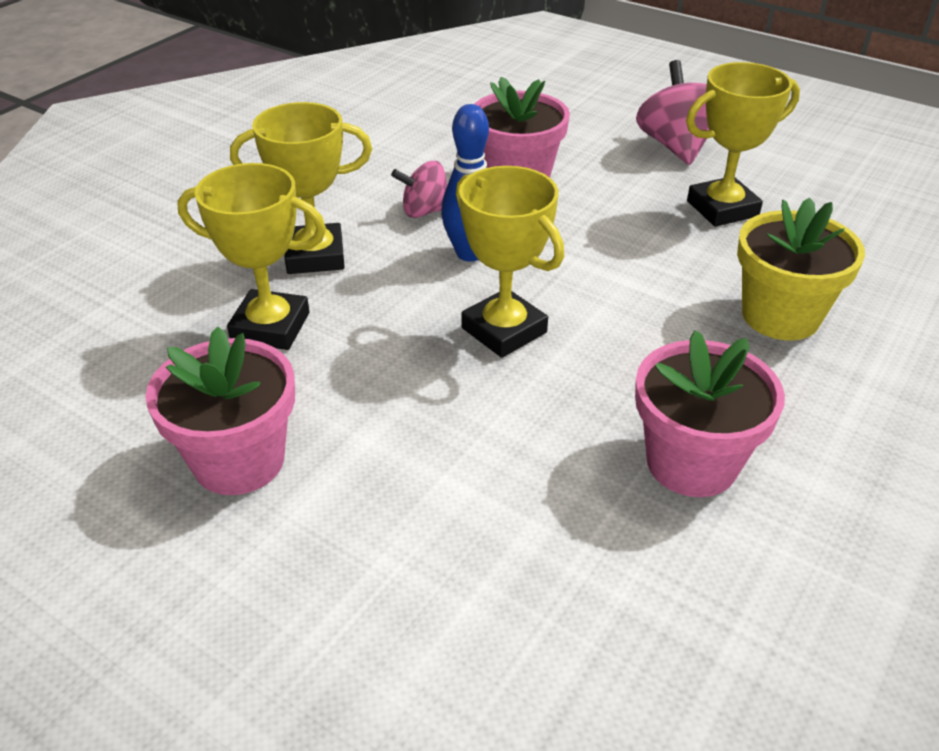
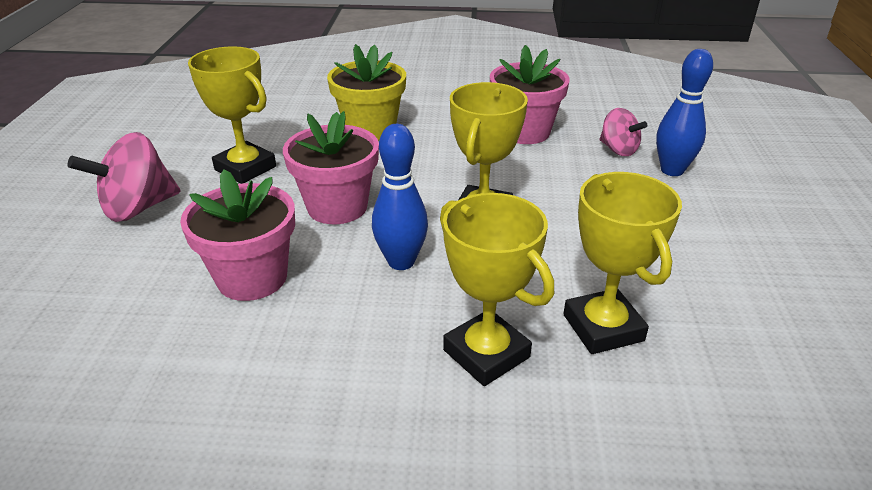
camera: 120 degrees left, 5 degrees down
(239, 461) = (724, 271): pink flower pot -> pink flower pot (337, 207)
(425, 211) = (352, 314): pink spinning top -> pink spinning top (618, 150)
(460, 570) = (672, 170): none -> blue bowling pin

